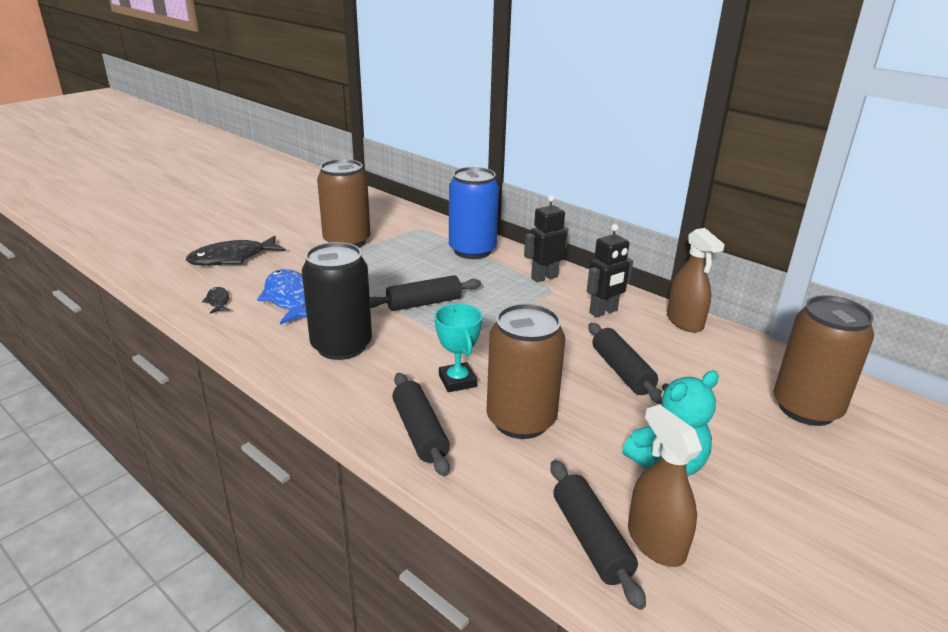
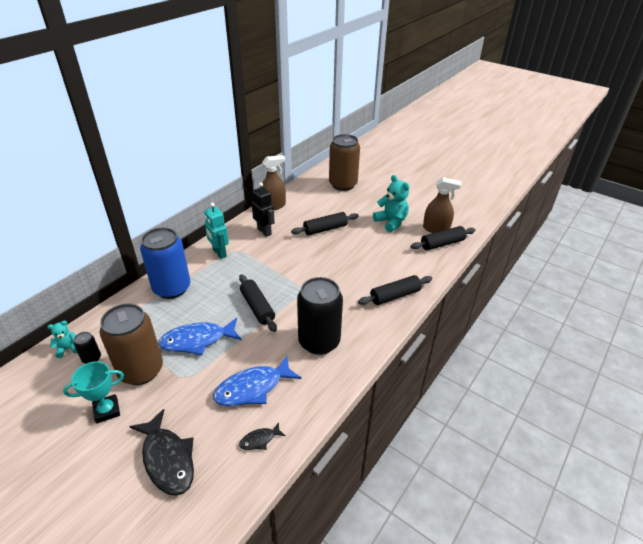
camera: 95 degrees left, 10 degrees up
(374, 220) = (92, 358): none -> black can
(377, 267) = (197, 340): none -> blue fish
(391, 210) = (68, 348): none -> turquoise teddy bear
(457, 381) = (347, 285): turquoise trophy -> turquoise trophy (107, 411)
(521, 420) = (375, 262): brown can -> none
(544, 277) = (219, 253): black robot -> turquoise robot
(655, 542) = (436, 229): brown spray bottle -> brown spray bottle turned 135 degrees counterclockwise

